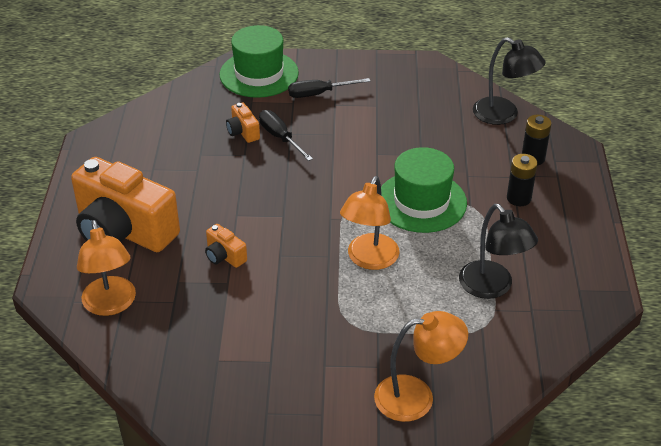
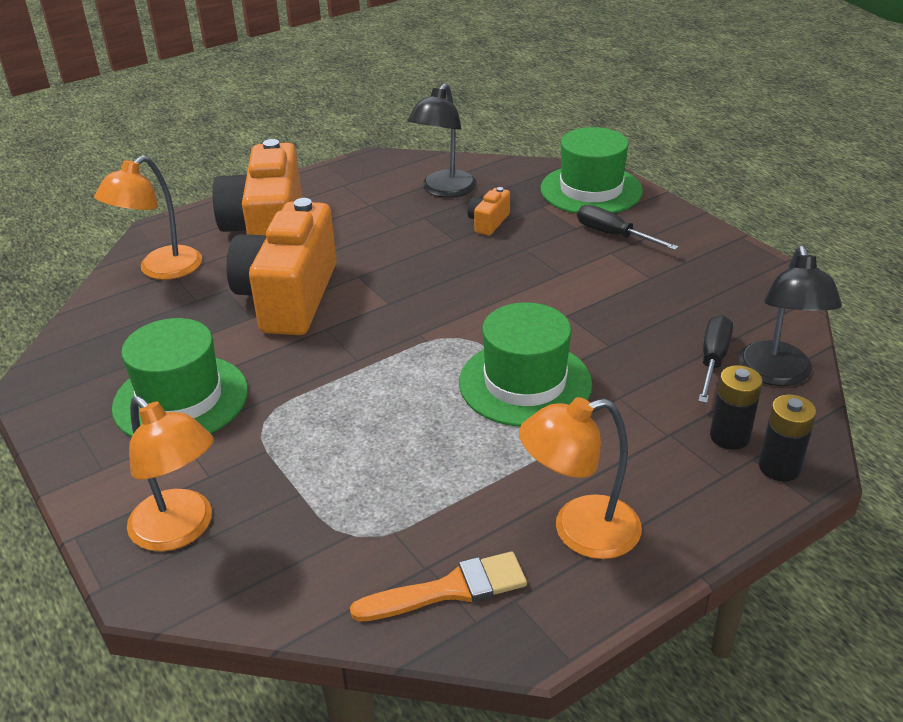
camera: 55 degrees right, 5 degrees down
(224, 256) = (289, 297): orange camera -> orange camera, size x2.43
(280, 137) = (509, 246): black screwdriver -> black screwdriver (713, 360)
(286, 351) = (181, 399): none -> green hat
(369, 260) = (381, 390): orange lamp -> orange lamp (579, 531)
(492, 287) = (433, 510): black lamp -> black lamp (444, 190)
(518, 198) = (632, 459): black battery -> black battery (779, 467)
(554, 309) = (449, 589): none -> orange brush

